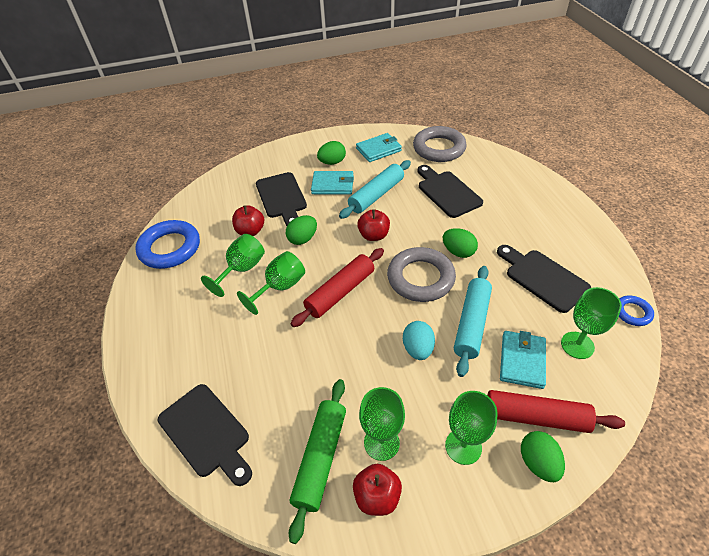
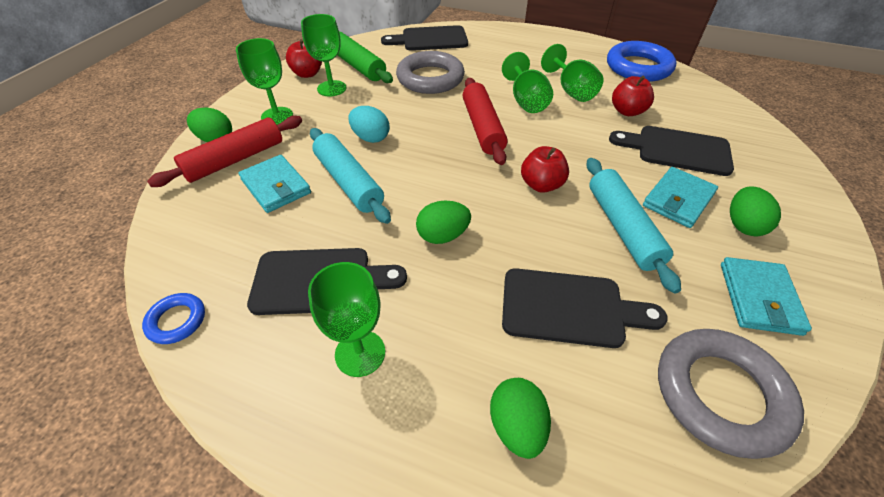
camera: 125 degrees right, 0 degrees up
(303, 239) = (583, 136): green egg -> green egg (516, 426)
(420, 278) = (440, 183): grey ring -> grey ring (430, 78)
(577, 345) = (229, 235): green goblet -> green goblet (360, 353)

